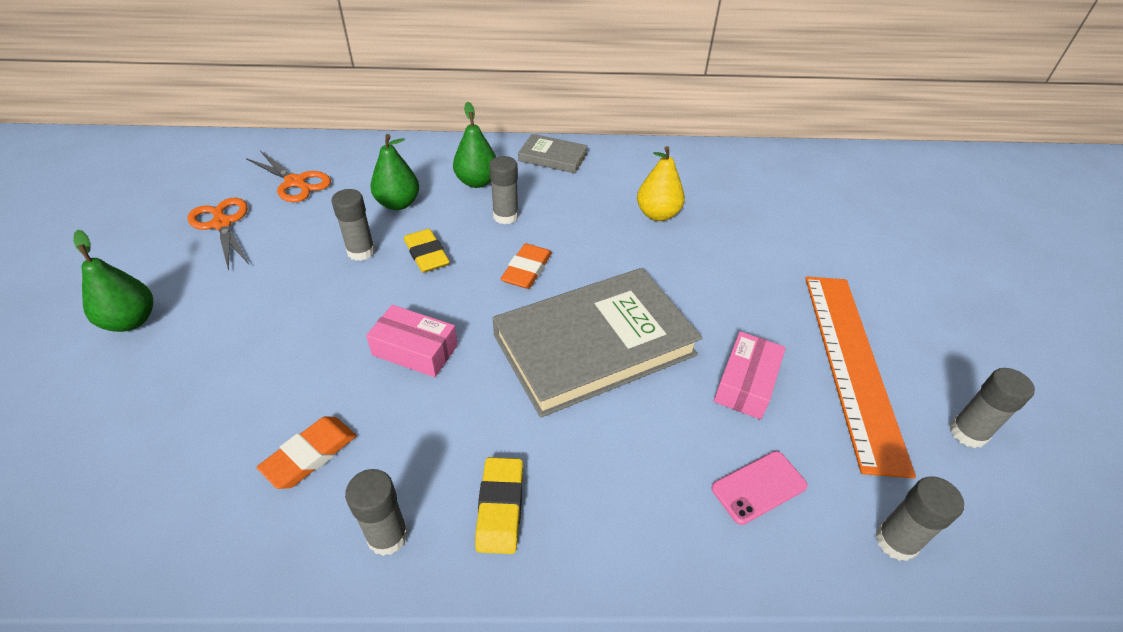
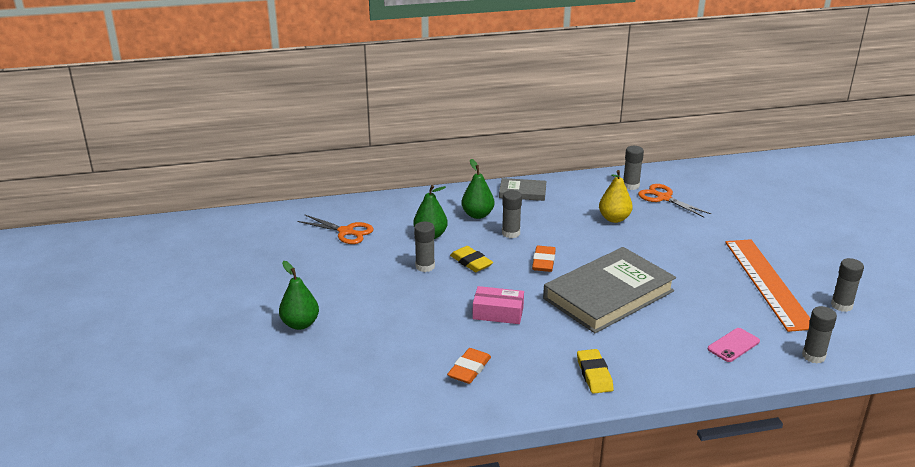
camera: 10 degrees left, 15 degrees down
(222, 223) = (314, 263): orange scissors -> orange scissors (663, 198)
(387, 536) = (538, 395): grey glue stick -> grey glue stick (630, 185)
(746, 383) = (708, 301): pink box -> none

